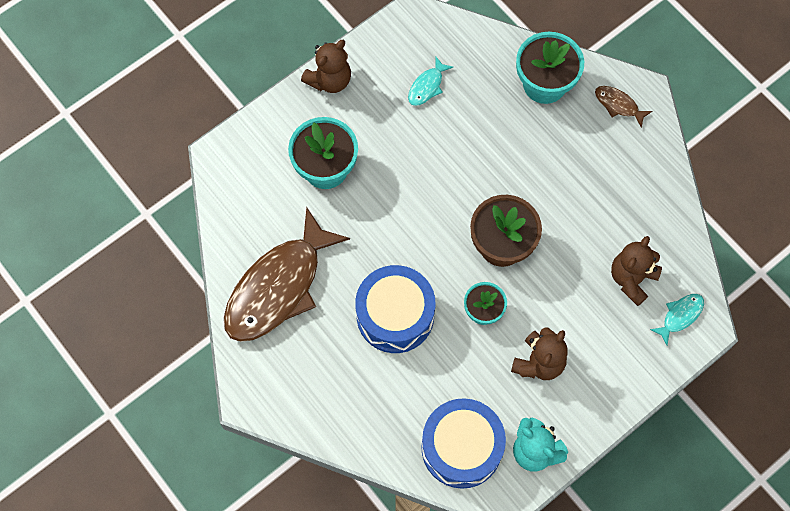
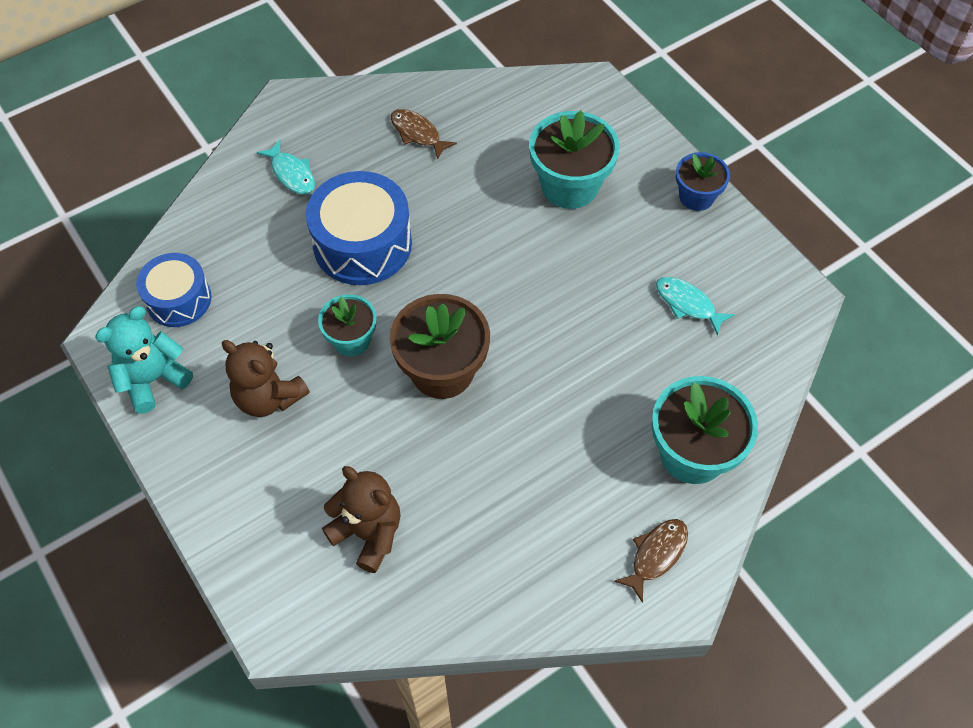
camera: 95 degrees right, 10 degrees down
(279, 287) = (418, 133): brown fish -> brown fish, size x0.41
(329, 80) = (696, 197): brown teddy bear -> blue flower pot
(461, 447) = (178, 299): blue drum -> blue drum, size x0.64
(680, 316) = (300, 594): turquoise fish -> turquoise fish (291, 174)

